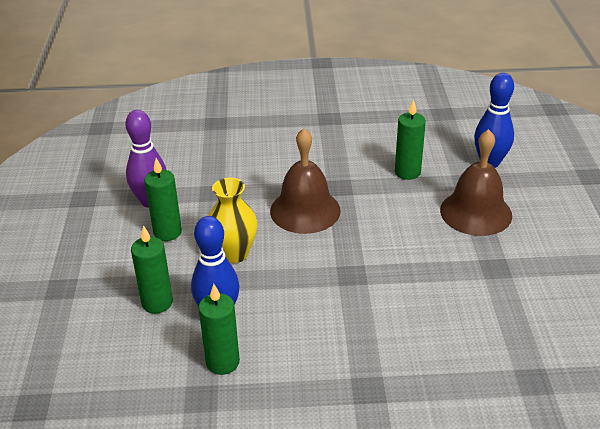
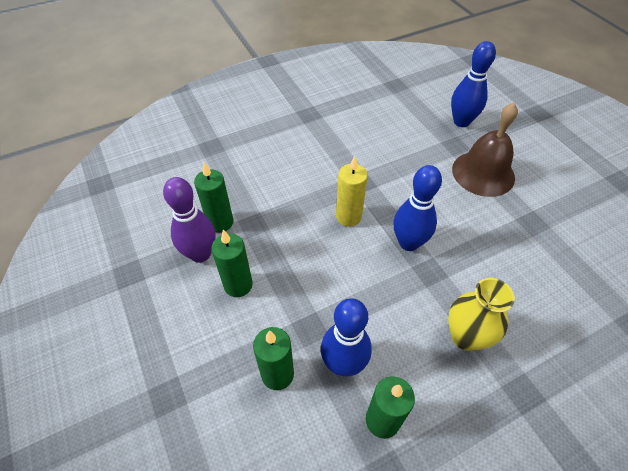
camera: 25 degrees left, 15 degrees up
(234, 254) = (315, 287): yellow vase -> yellow vase (466, 336)
(305, 210) = (348, 216): brown bell -> yellow candle
(348, 247) = (408, 243): none -> blue bowling pin
(407, 172) = (406, 150): green candle -> green candle (220, 222)

